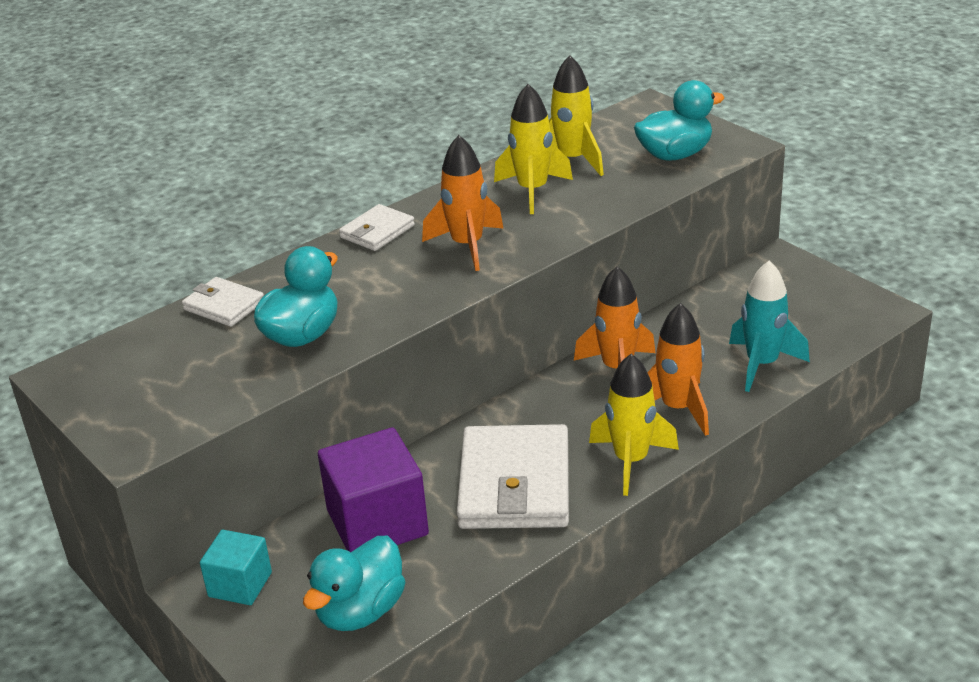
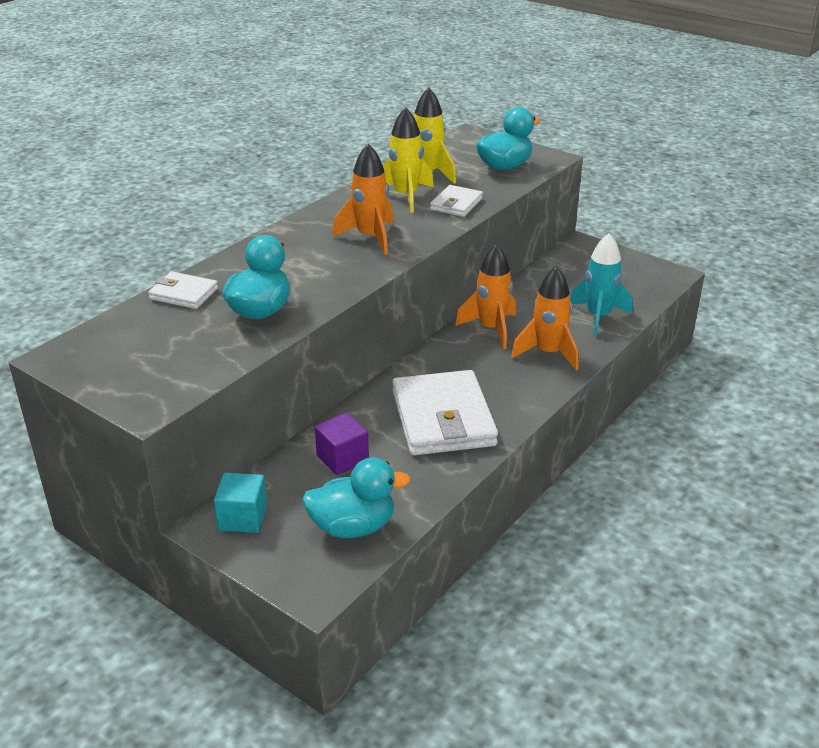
camera: 15 degrees left, 0 degrees up
(360, 611) = (353, 527): turquoise duck -> turquoise duck turned 120 degrees counterclockwise
(377, 231) = (292, 232): white wallet -> white wallet (456, 204)
(377, 523) = (342, 458): purple cube -> purple cube, size x0.58
(631, 461) = (527, 393): yellow rocket -> none

